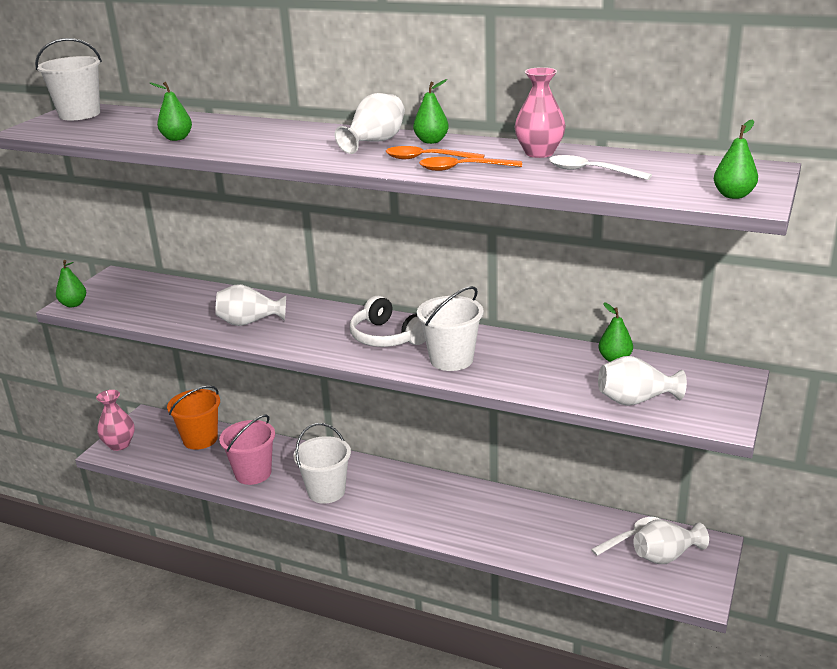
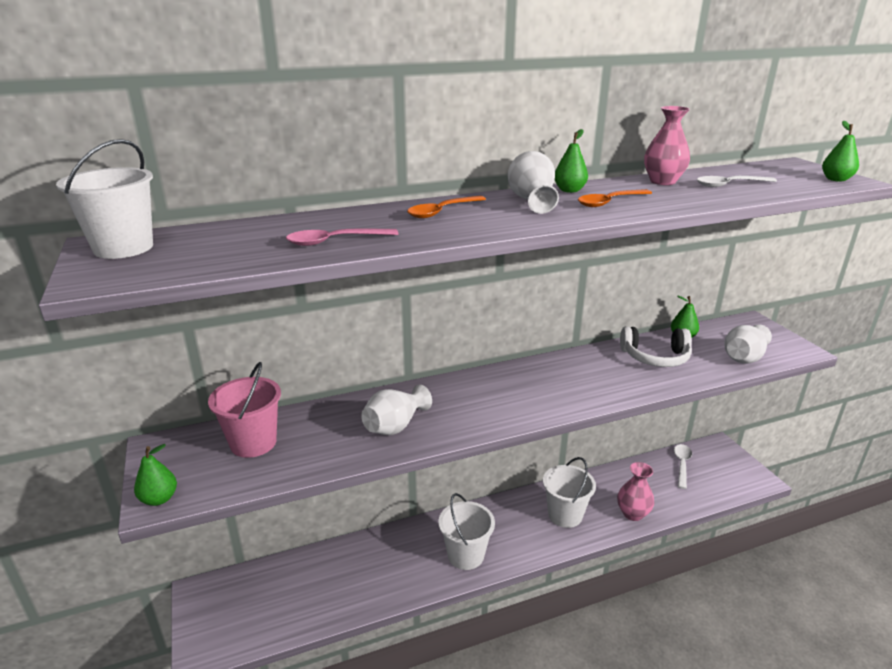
camera: 45 degrees left, 0 degrees up
(119, 444) = (207, 637): pink vase -> pink vase (632, 513)
(177, 138) = (335, 241): green pear -> pink spoon
(200, 439) = (289, 578): orange bucket -> none
(253, 473) = (384, 578): pink bucket -> pink bucket (253, 443)
(387, 337) = (527, 386): white headphones -> white headphones (655, 357)
(451, 359) = (601, 382): white bucket -> white bucket (565, 515)
(463, 169) = (656, 203): orange spoon -> orange spoon (442, 212)
(666, 556) = (712, 466): white vase -> none

